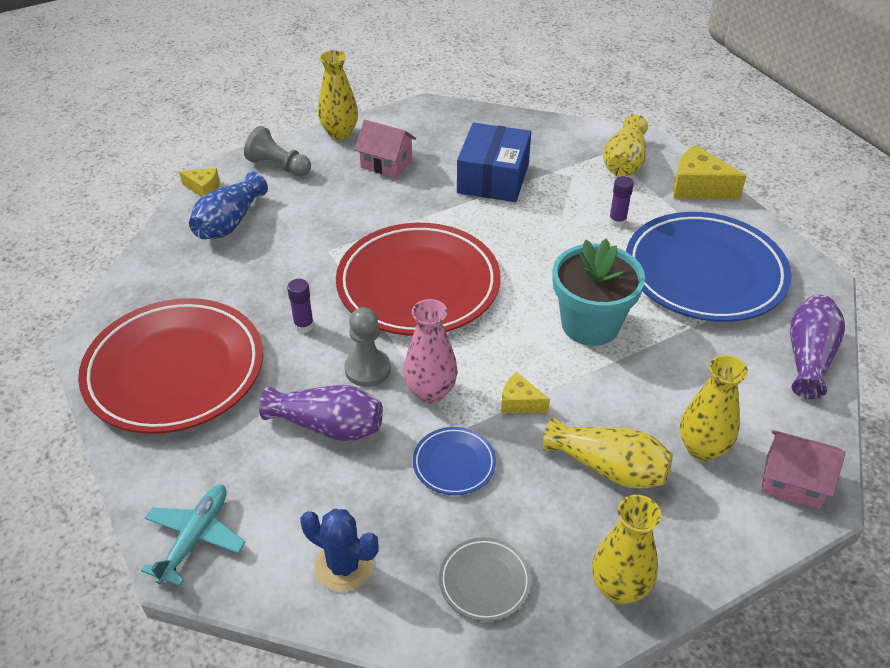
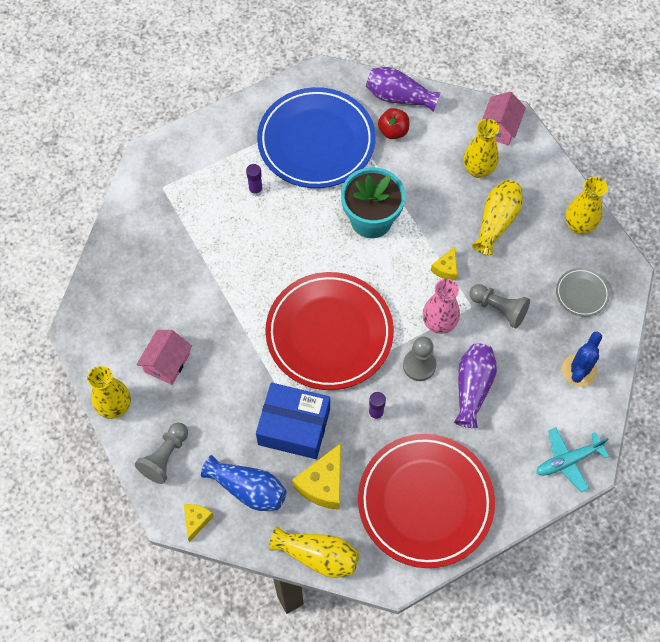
camera: 90 degrees left, 20 degrees up
(195, 538) = (568, 460): turquoise plane -> turquoise plane turned 45 degrees counterclockwise
(454, 463) = (499, 309): blue plate -> grey pawn
(493, 178) = (194, 276): blue box -> blue box (294, 427)
(624, 162) = (177, 176): yellow vase -> yellow vase (318, 556)
(698, 187) = (214, 129): yellow cheese -> yellow cheese (323, 484)
(745, 349) = (393, 131): none -> red apple

